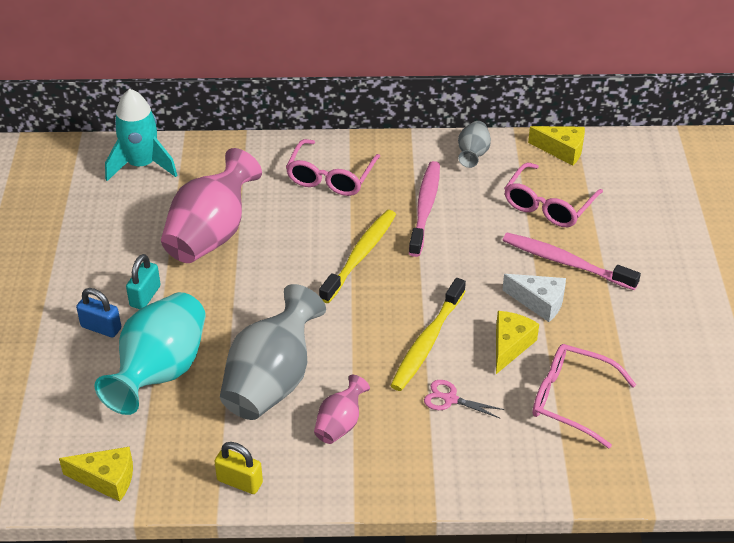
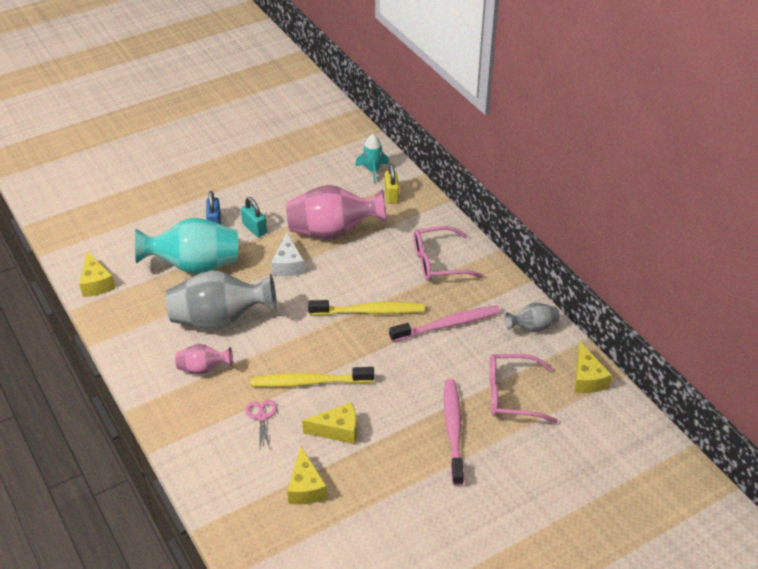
camera: 60 degrees right, 0 degrees up
(142, 165) = (373, 170): turquoise rocket -> turquoise rocket, size x0.63
(145, 296) = (254, 228): turquoise padlock -> turquoise padlock turned 60 degrees clockwise
(240, 482) = (126, 342): yellow padlock -> yellow padlock (391, 195)
(539, 302) = (396, 430): white cheese -> white cheese (288, 264)
(571, 400) = (306, 487): pink glasses -> yellow cheese

